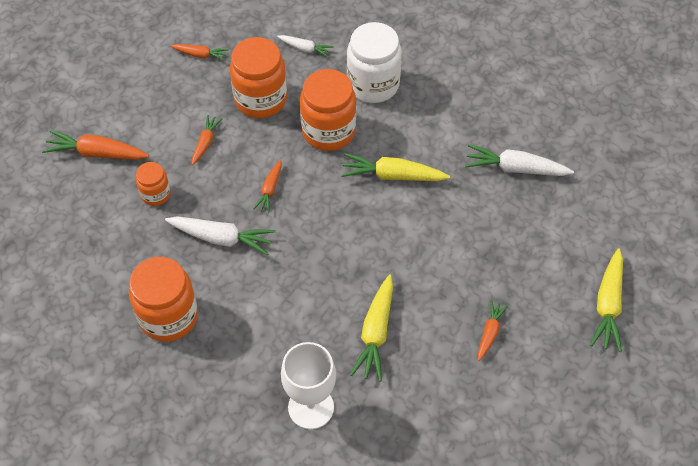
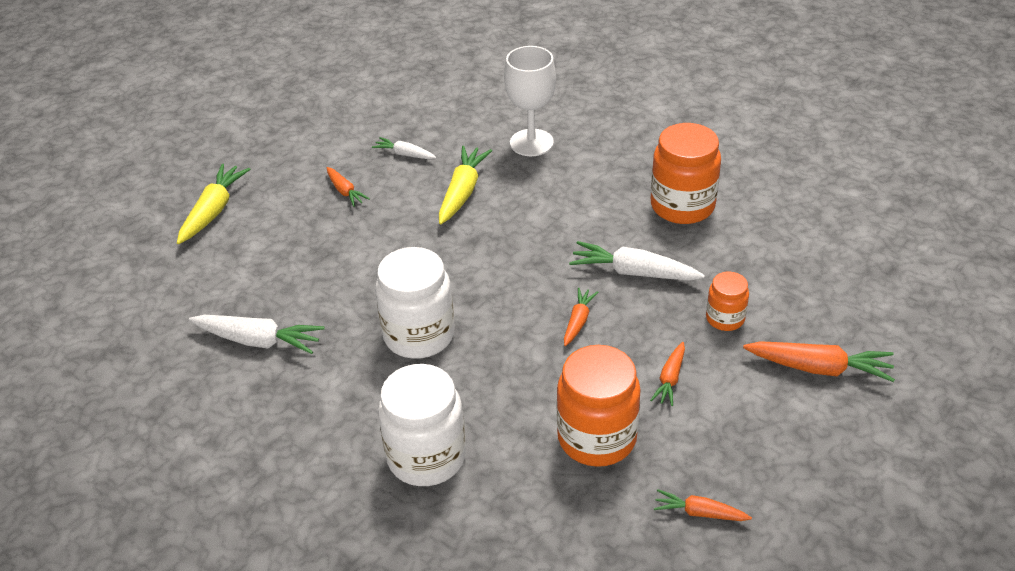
camera: 175 degrees left, 15 degrees down
(305, 49) = (528, 519): white carrot -> white carrot (405, 154)
(328, 131) = (498, 391): orange jar -> none
(392, 175) = (419, 335): yellow carrot -> white jar
(490, 332) = (345, 191): orange carrot -> orange carrot turned 60 degrees counterclockwise

